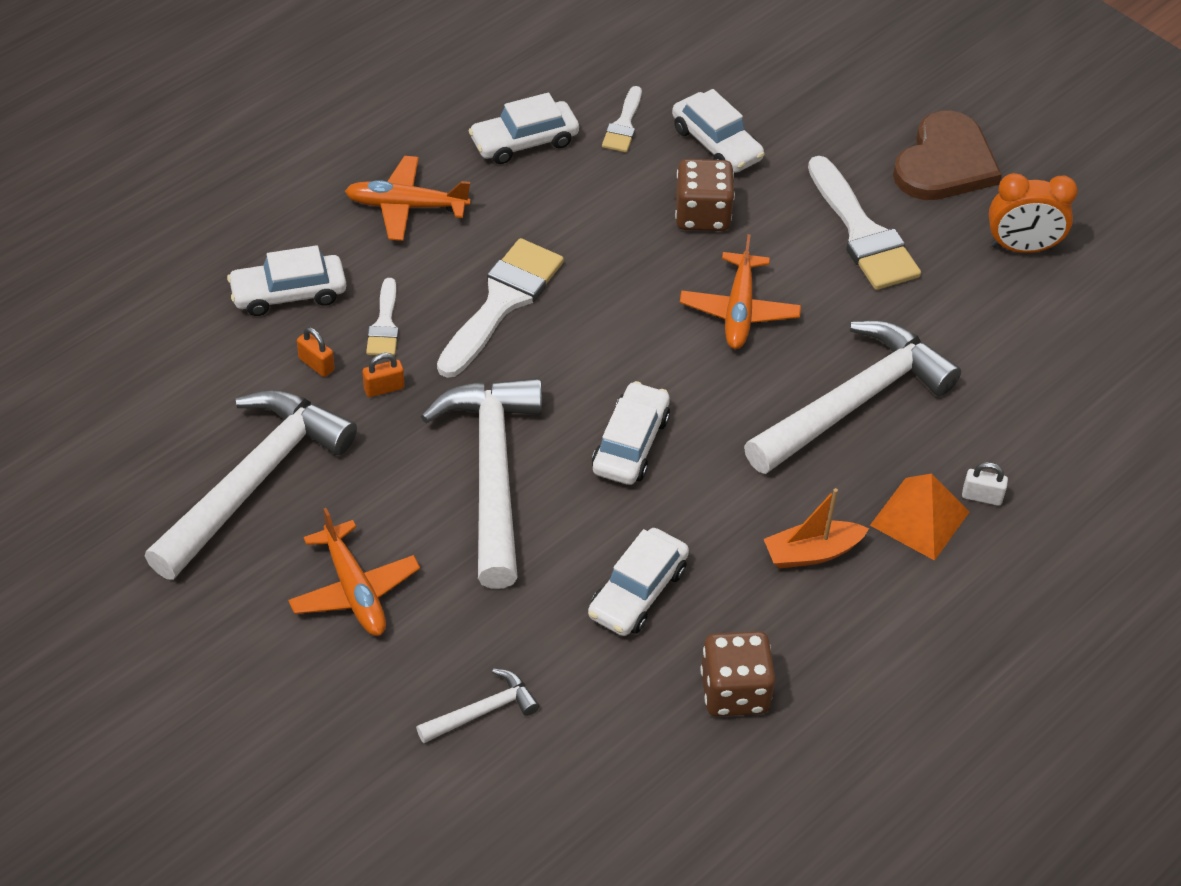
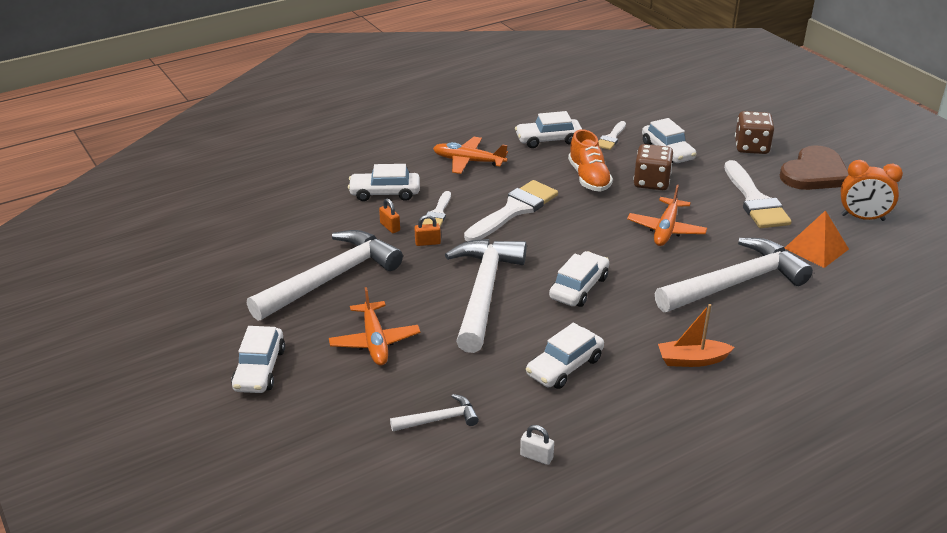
camera: 15 degrees right, 15 degrees down
(199, 667) = (259, 369): none -> white car
(604, 218) = (589, 178): none -> orange shoe
(734, 692) = (621, 432): brown dice -> brown dice (751, 147)
(919, 518) = (773, 350): orange pyramid -> orange pyramid (816, 248)
(981, 497) = (820, 344): white padlock -> white padlock (536, 457)

